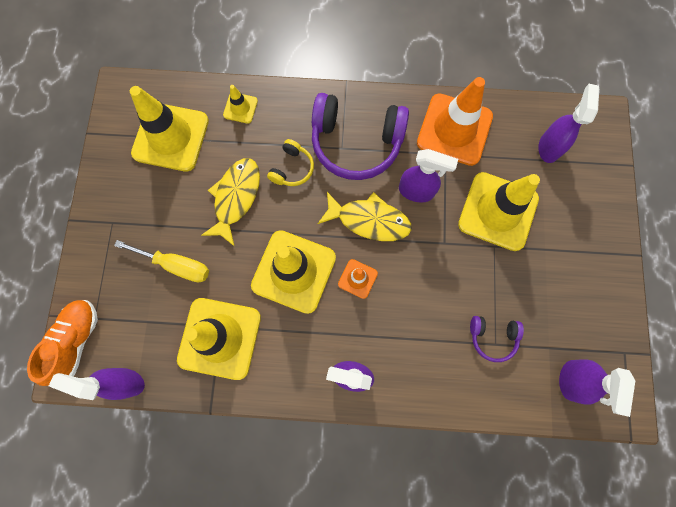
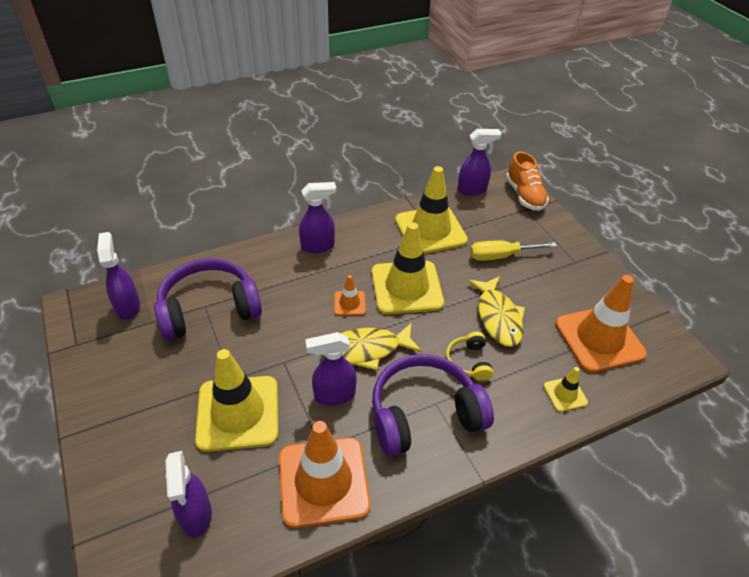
camera: 150 degrees right, 30 degrees down
(171, 137) = (599, 339): yellow traffic cone -> orange traffic cone
(492, 337) = (209, 309): purple headphones -> purple headphones, size x2.09

